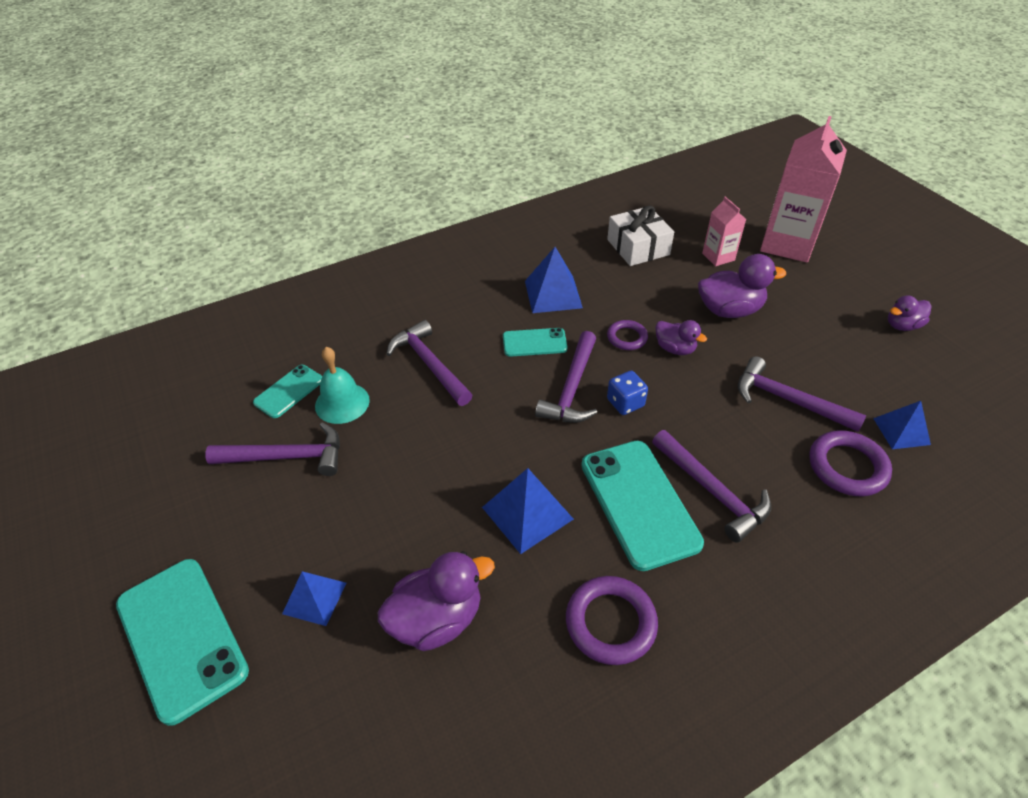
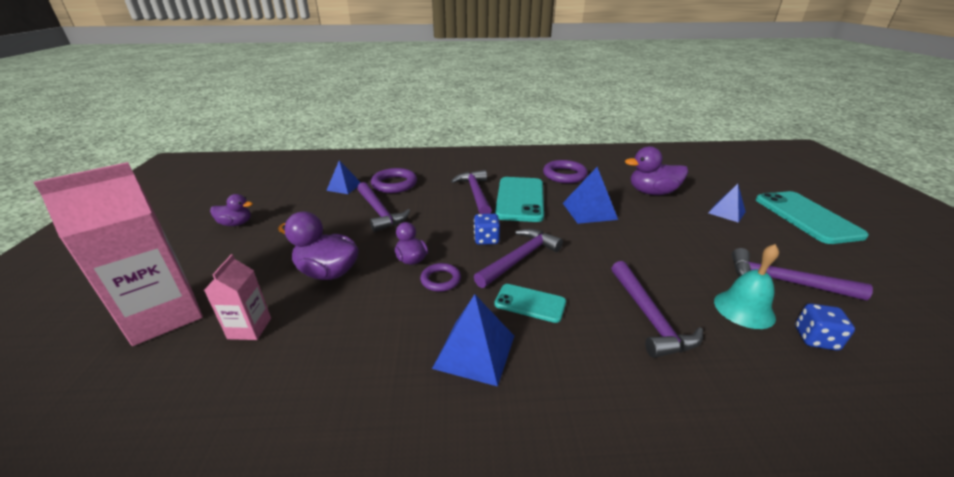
camera: 155 degrees left, 15 degrees down
(289, 391) = (815, 338): turquoise phone -> blue dice
(638, 247) = (309, 382): white gift -> none

